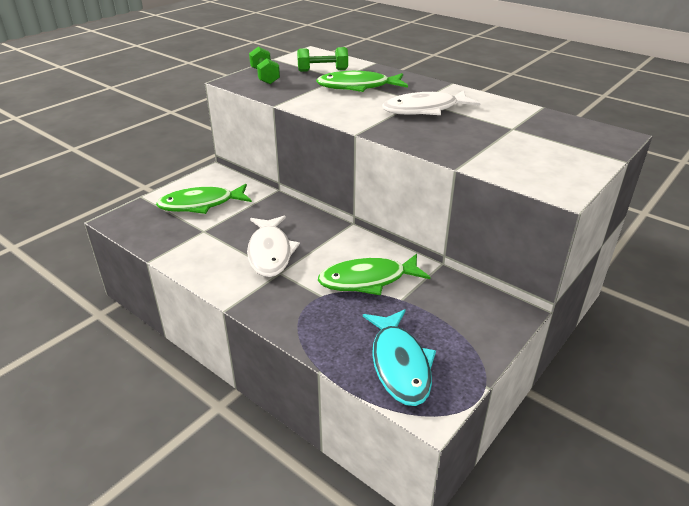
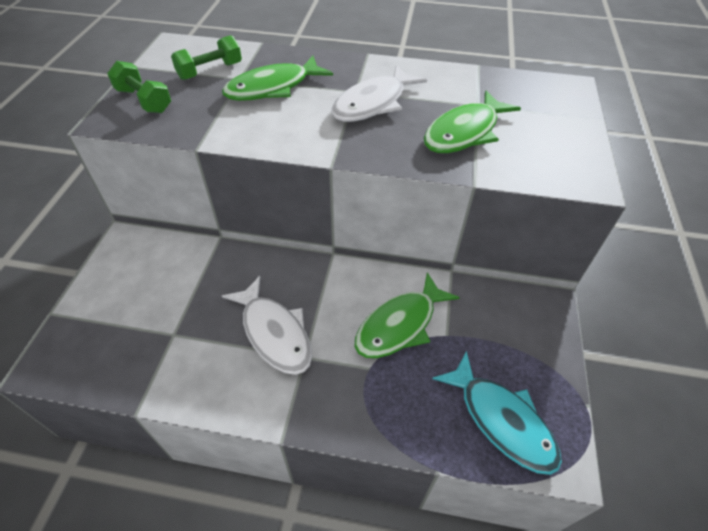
camera: 30 degrees left, 15 degrees up
(201, 204) = (142, 295): green fish -> green fish (464, 132)

